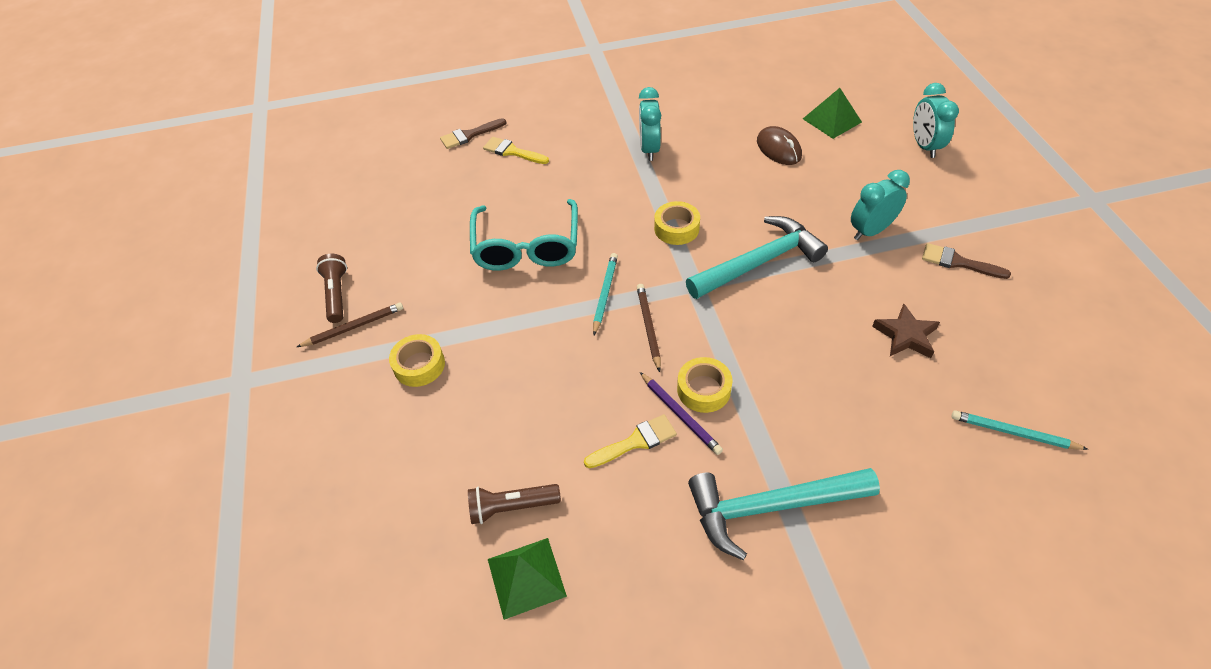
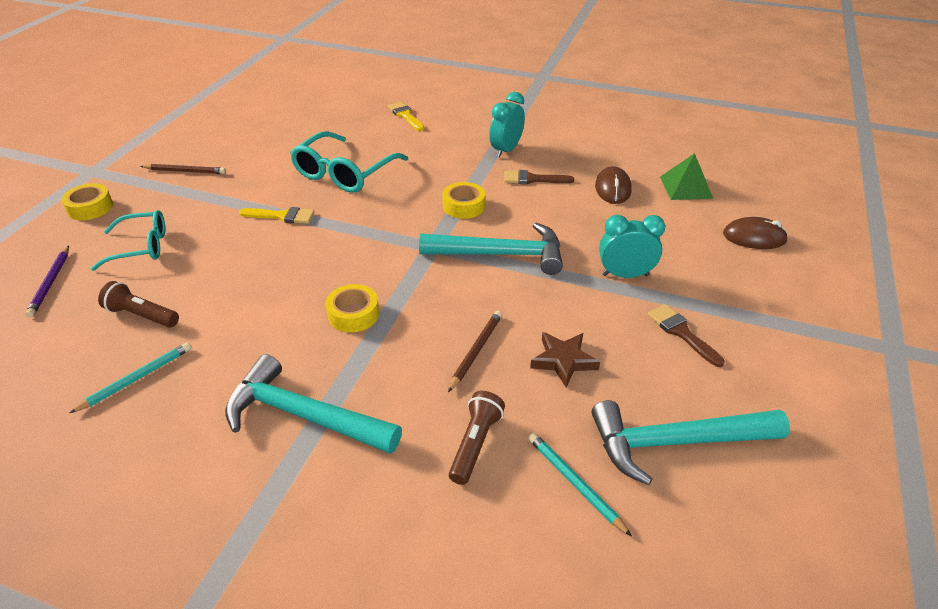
camera: 30 degrees right, 10 degrees down
(337, 294) = (198, 150): brown flashlight -> brown flashlight (475, 444)
(416, 438) = (141, 247): none -> turquoise glasses
(419, 365) = (194, 209): yellow tape -> yellow tape (90, 208)
(469, 135) = (389, 96): brown brush -> brown brush (533, 179)
(526, 577) = (97, 360): green pyramid -> none
(605, 294) = (360, 223): turquoise pencil -> turquoise pencil (136, 379)
(635, 442) = (265, 321): yellow brush -> yellow brush (282, 216)
(648, 327) = (365, 257): brown pencil -> brown pencil (476, 351)
(680, 414) = (317, 321): purple pencil -> purple pencil (50, 283)
(924, 146) = (754, 237): turquoise clock -> brown mouse
(1040, 358) = (675, 442): none -> turquoise hammer

